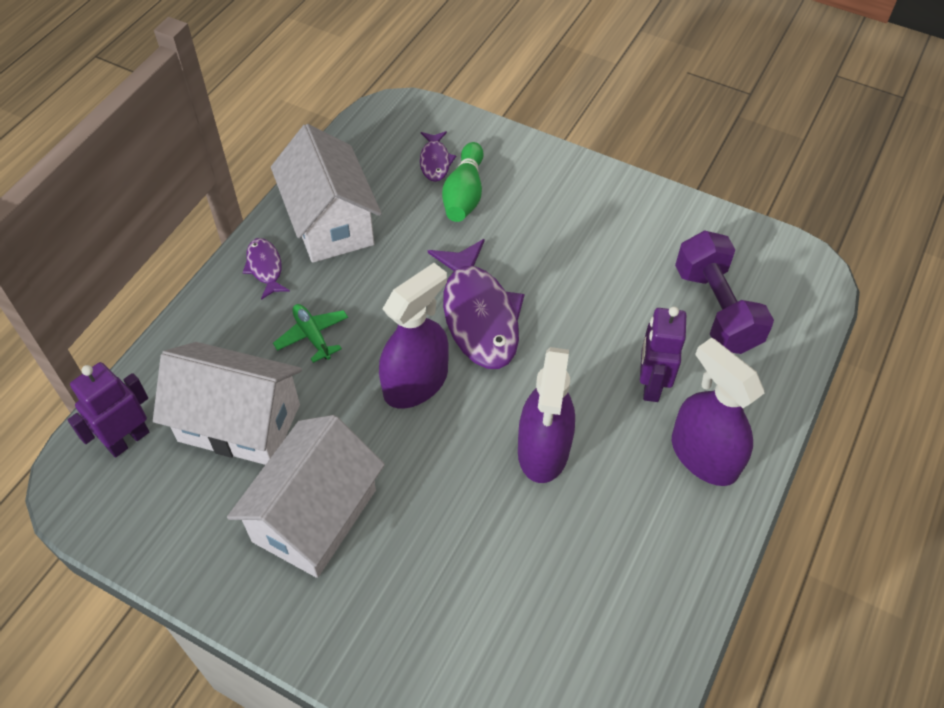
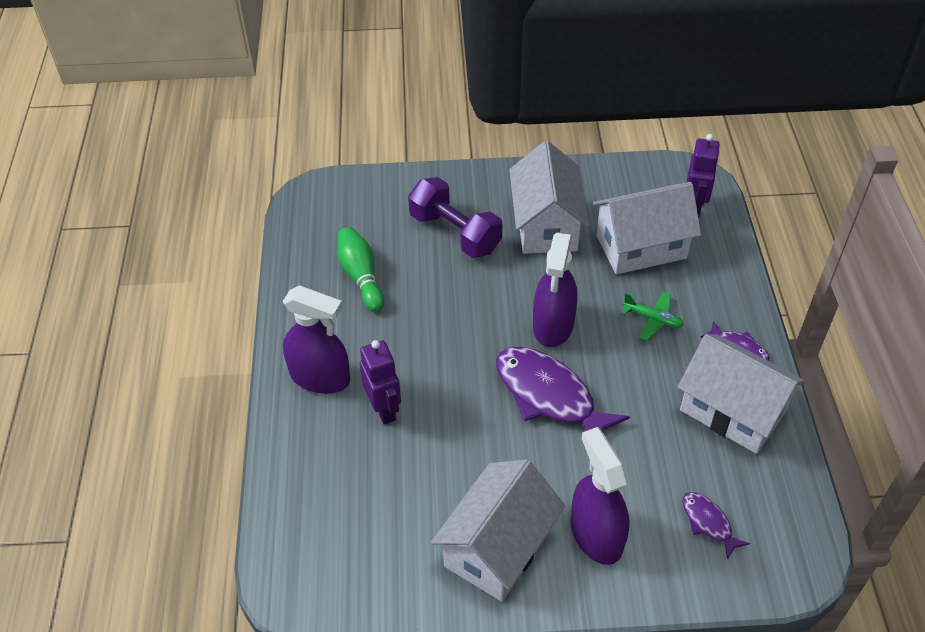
camera: 150 degrees right, 5 degrees down
(464, 194) = (652, 501): green bowling pin -> green bowling pin (361, 276)
(543, 450) = (434, 326): purple spray bottle -> purple spray bottle (596, 534)
(615, 222) = (498, 547): none -> white house
(716, 309) = (363, 503): purple dumbbell -> purple dumbbell (455, 233)

